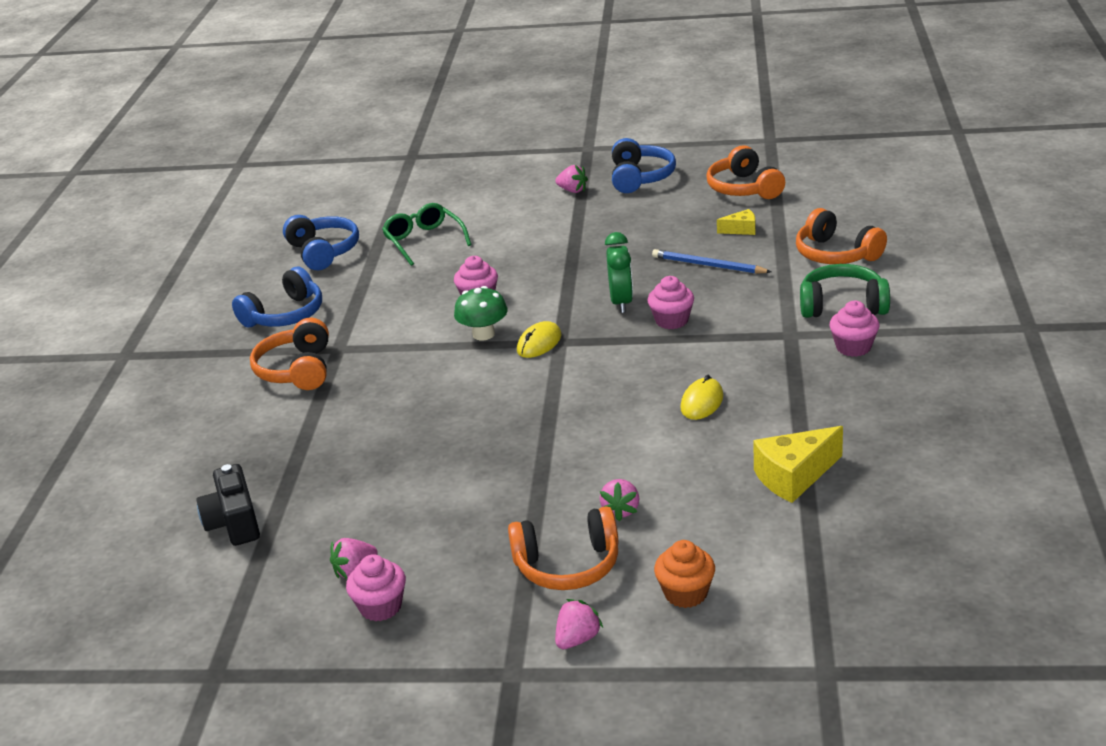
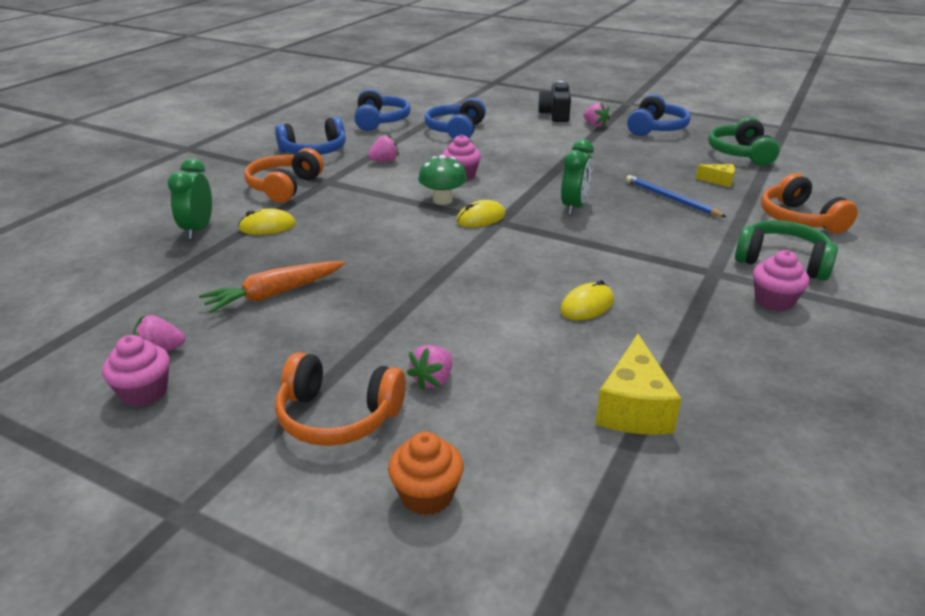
camera: 20 degrees right, 0 degrees up
(234, 523) = (120, 279): black camera -> black camera (555, 114)
(255, 447) = (198, 230): none -> green clock
(327, 420) = (267, 226): none -> yellow mouse
(407, 485) = (274, 294): none -> orange carrot
(424, 241) = (456, 130): green glasses -> blue headphones
(577, 639) = (277, 502): pink strawberry -> pink strawberry (384, 161)
(671, 320) = (608, 231): pink cupcake -> none
(744, 188) = (740, 153): orange headphones -> green headphones
(794, 476) = (633, 408): yellow cheese -> yellow cheese turned 75 degrees counterclockwise

